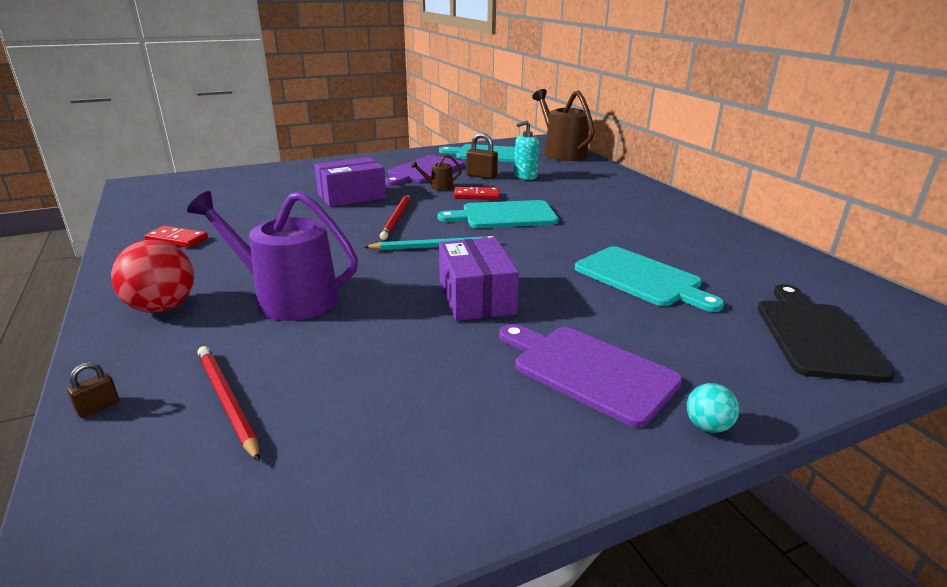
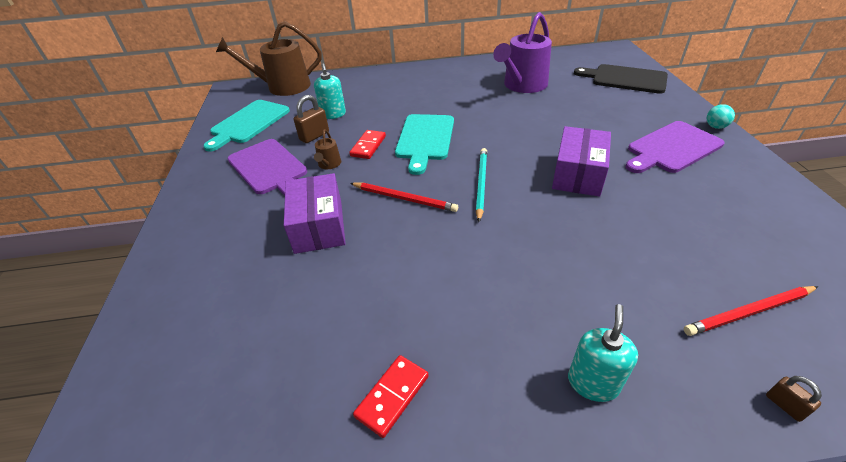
camera: 70 degrees left, 15 degrees up
(162, 307) = (593, 383): red ball -> turquoise soap dispenser
(288, 298) = (575, 278): purple watering can -> purple watering can (522, 85)
(476, 297) = (578, 174): purple box -> purple box turned 75 degrees counterclockwise
(641, 278) = (555, 108): turquoise cutting board -> none

